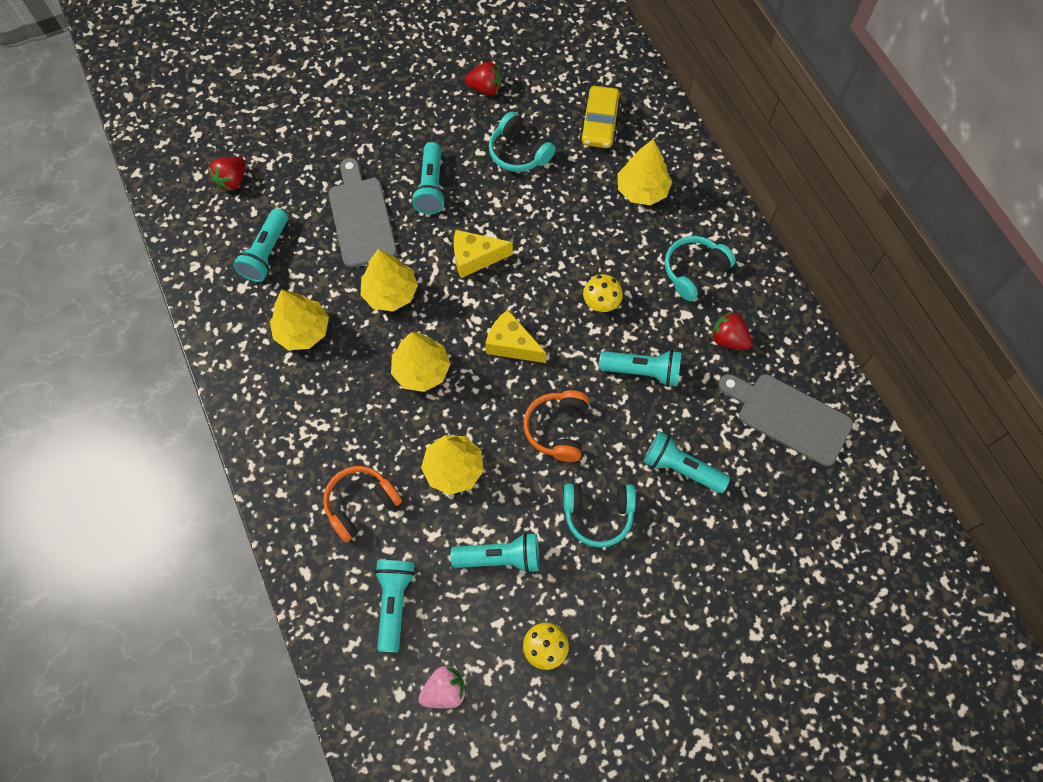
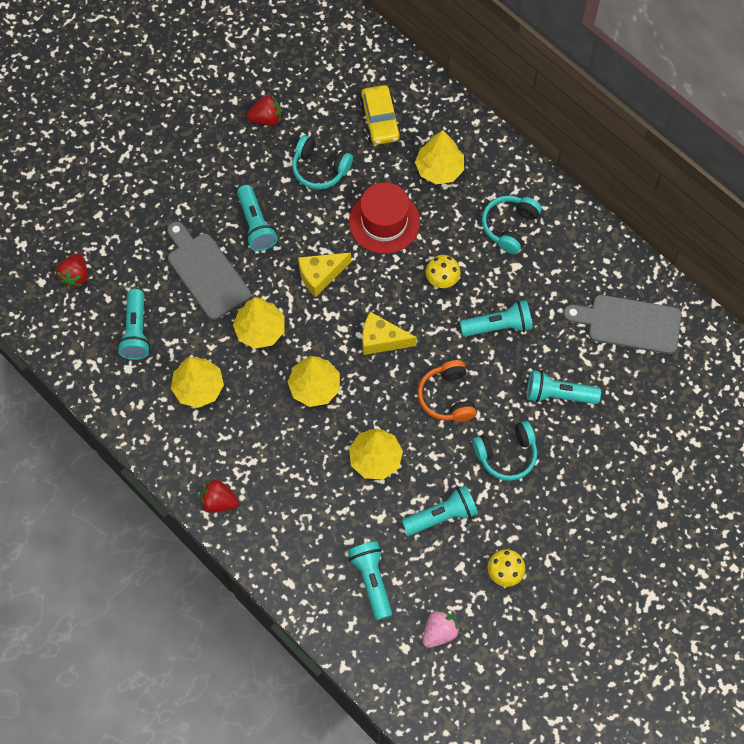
camera: 20 degrees left, 0 degrees up
(361, 504) = (311, 513): orange headphones -> none
(563, 225) = (384, 222): none -> red hat
(728, 339) = (558, 275): red strawberry -> red strawberry (218, 501)

